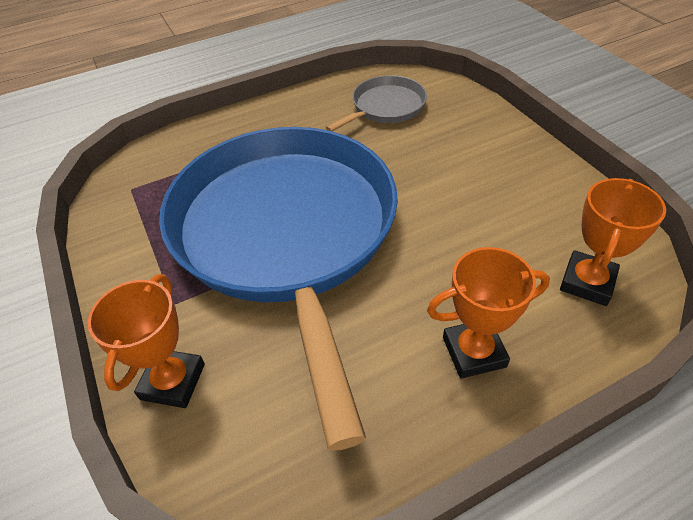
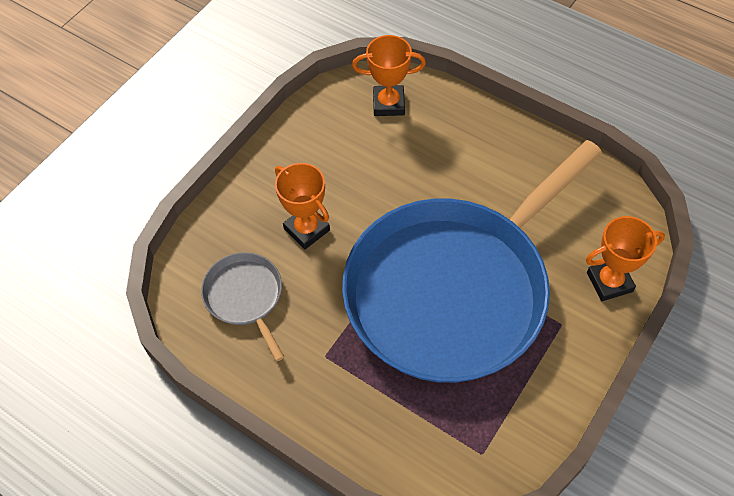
camera: 120 degrees left, 10 degrees up
(385, 107) = (245, 297): grey pan -> grey pan turned 45 degrees clockwise
(474, 352) = (478, 142): orange trophy -> orange trophy (306, 229)

